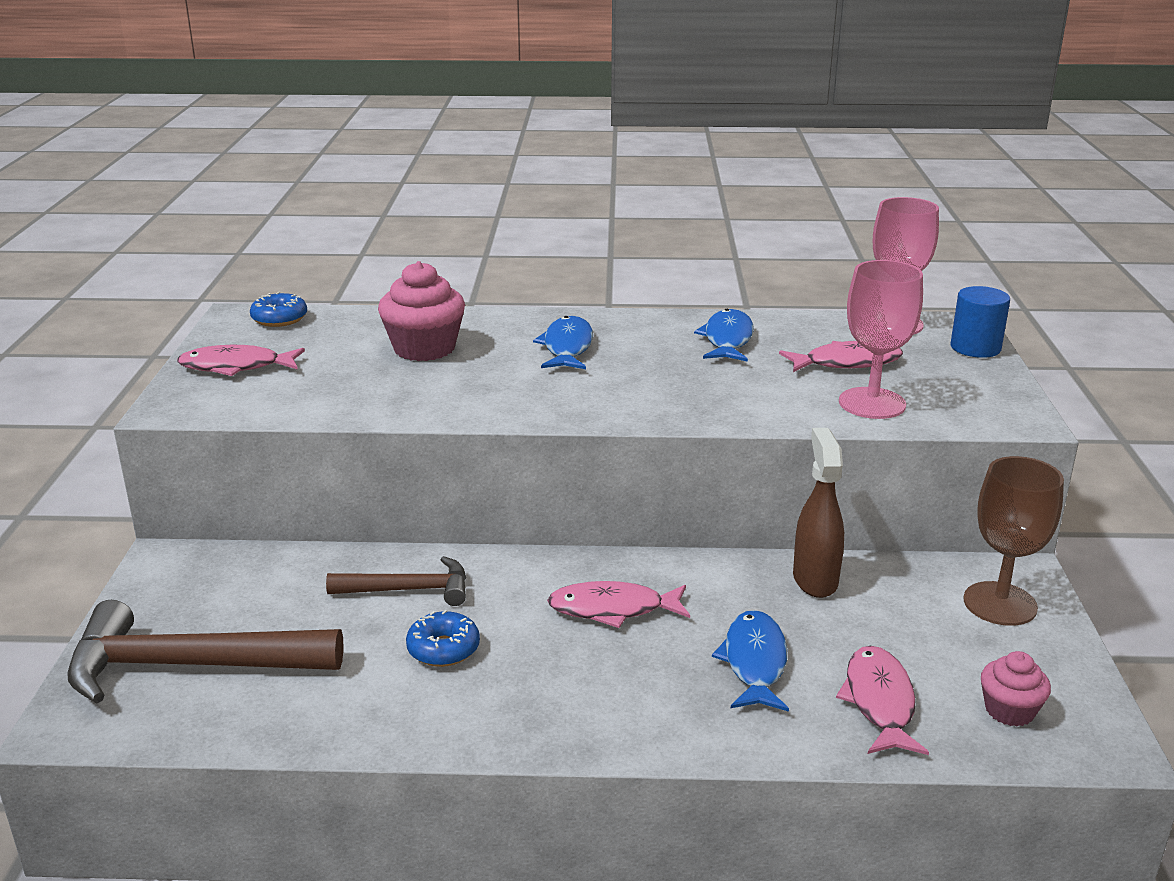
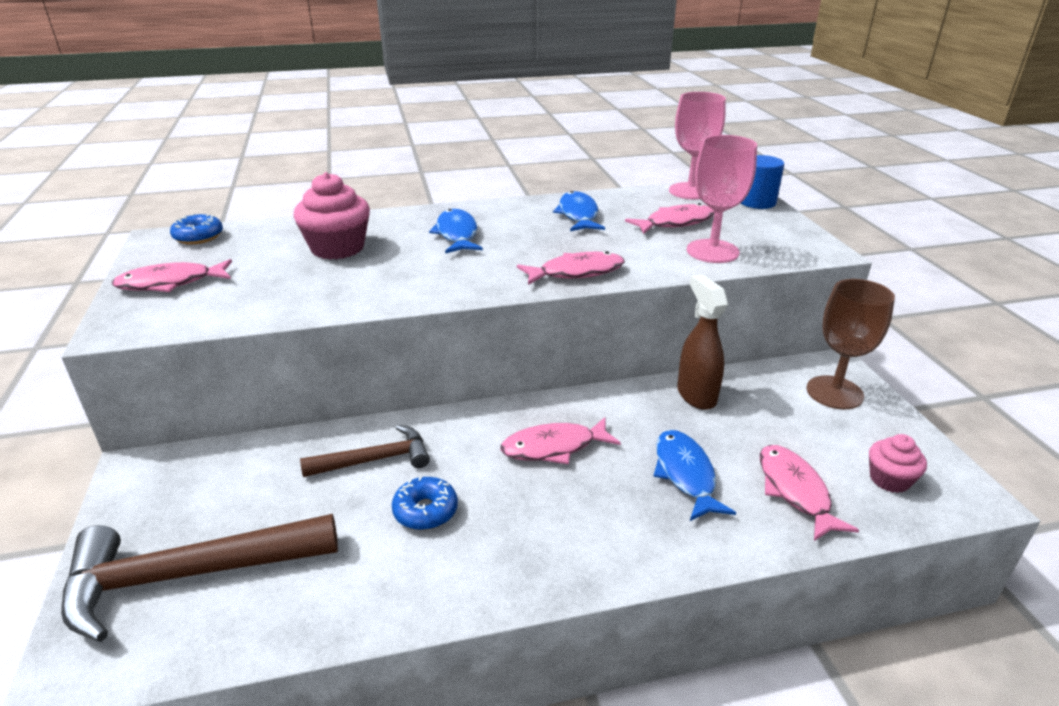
camera: 15 degrees left, 5 degrees up
(686, 408) = (576, 272): none -> pink fish

